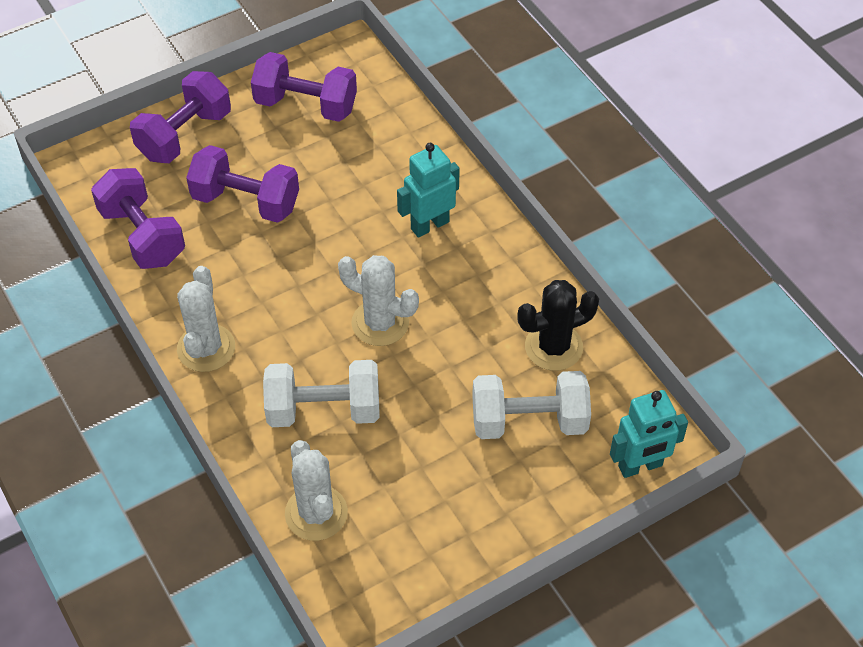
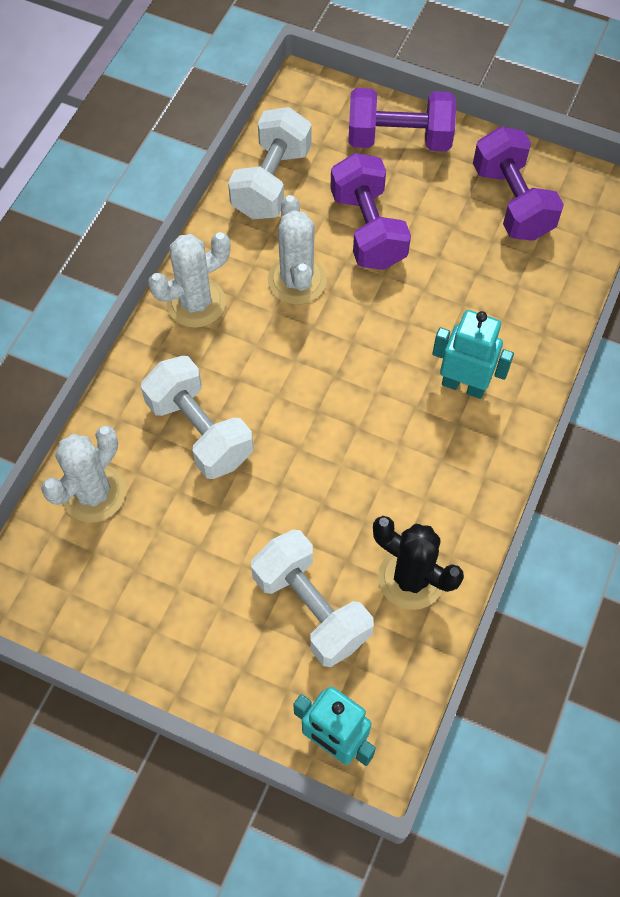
camera: 55 degrees right, 10 degrees up
(142, 235) = (271, 182): purple dumbbell -> white dumbbell
(380, 323) = (323, 415): white cactus -> white cactus (297, 280)

